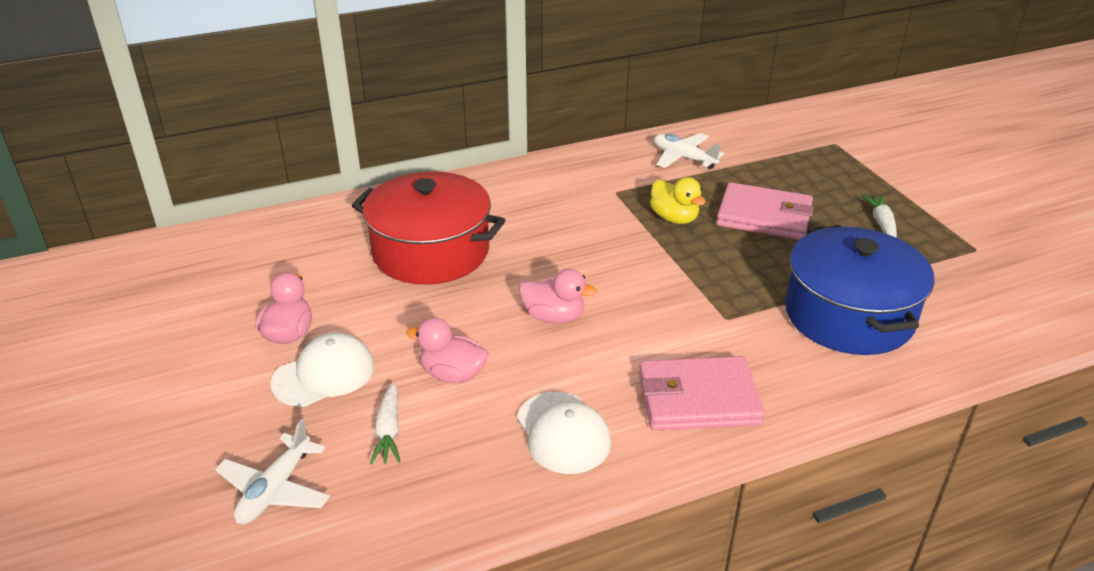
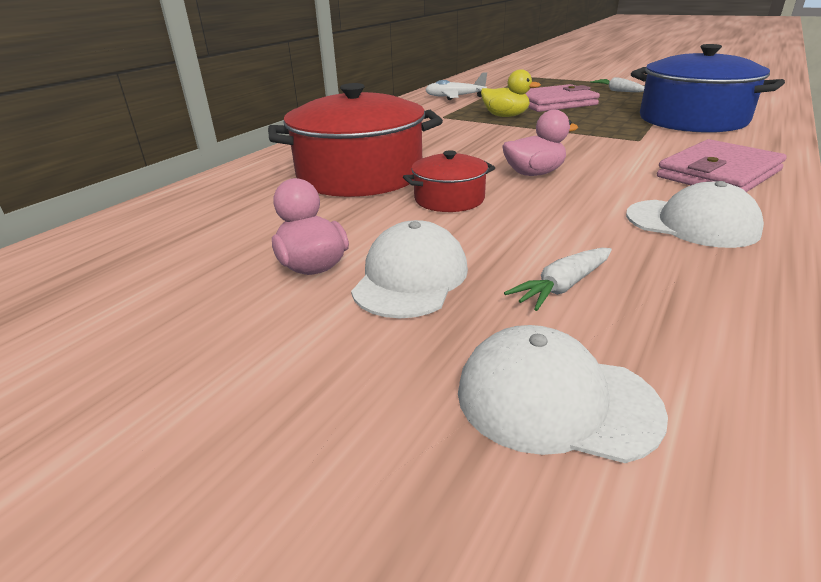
camera: 35 degrees left, 5 degrees down
(275, 490) = (555, 400): white plane -> white cap
(388, 431) = (562, 287): white carrot -> white carrot turned 90 degrees clockwise
(448, 314) = (449, 199): none -> red pot
(452, 374) = (532, 228): pink duck -> none

